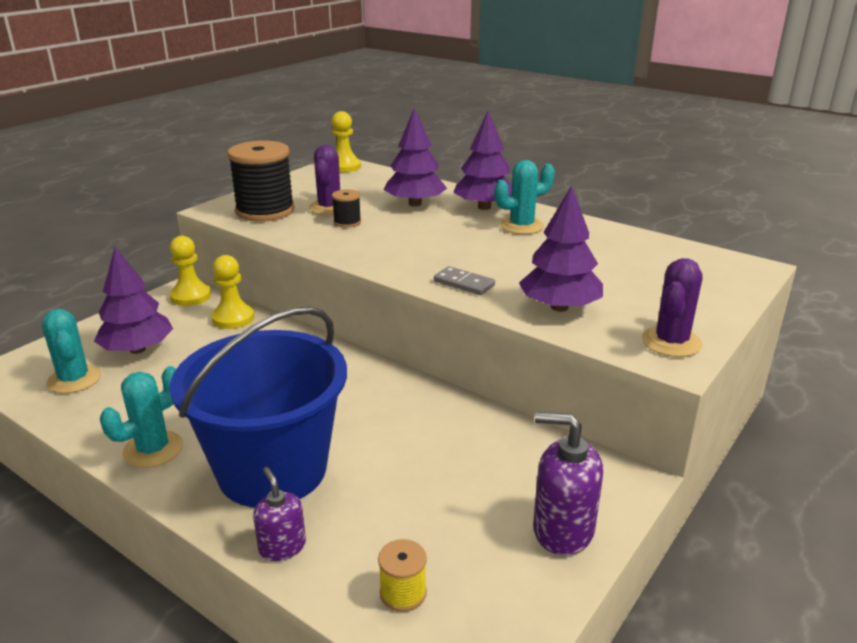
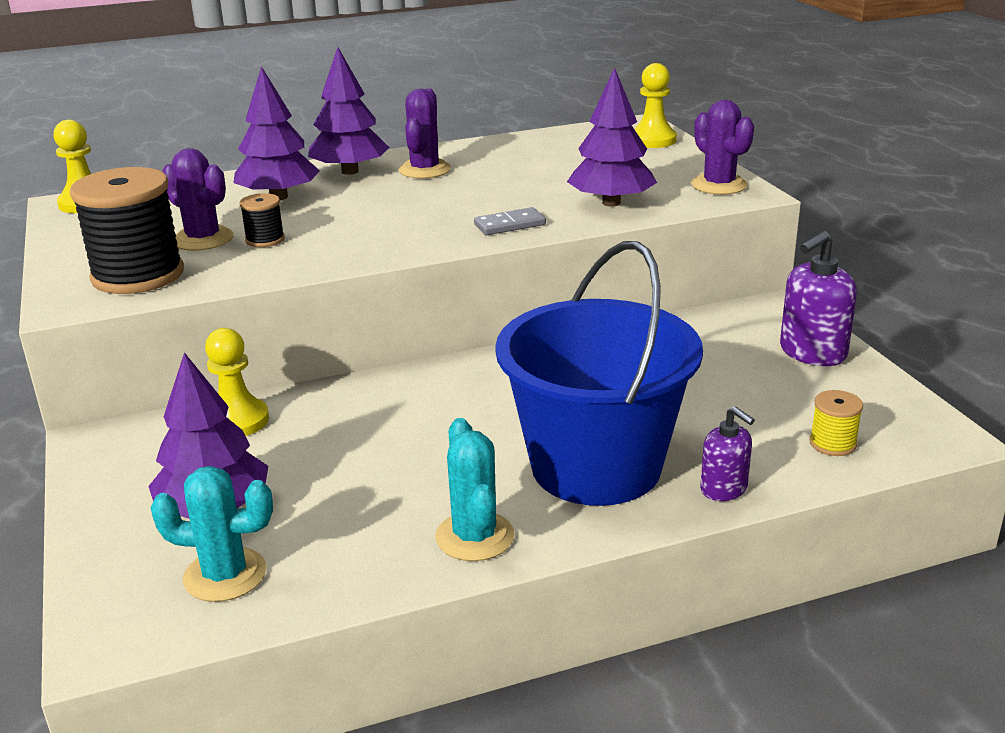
camera: 55 degrees left, 0 degrees up
(191, 296) = (124, 439): yellow pawn -> yellow pawn (653, 140)
(282, 547) = (724, 489): purple soap dispenser -> purple soap dispenser turned 135 degrees counterclockwise
(521, 226) = (424, 170): turquoise cactus -> purple cactus

